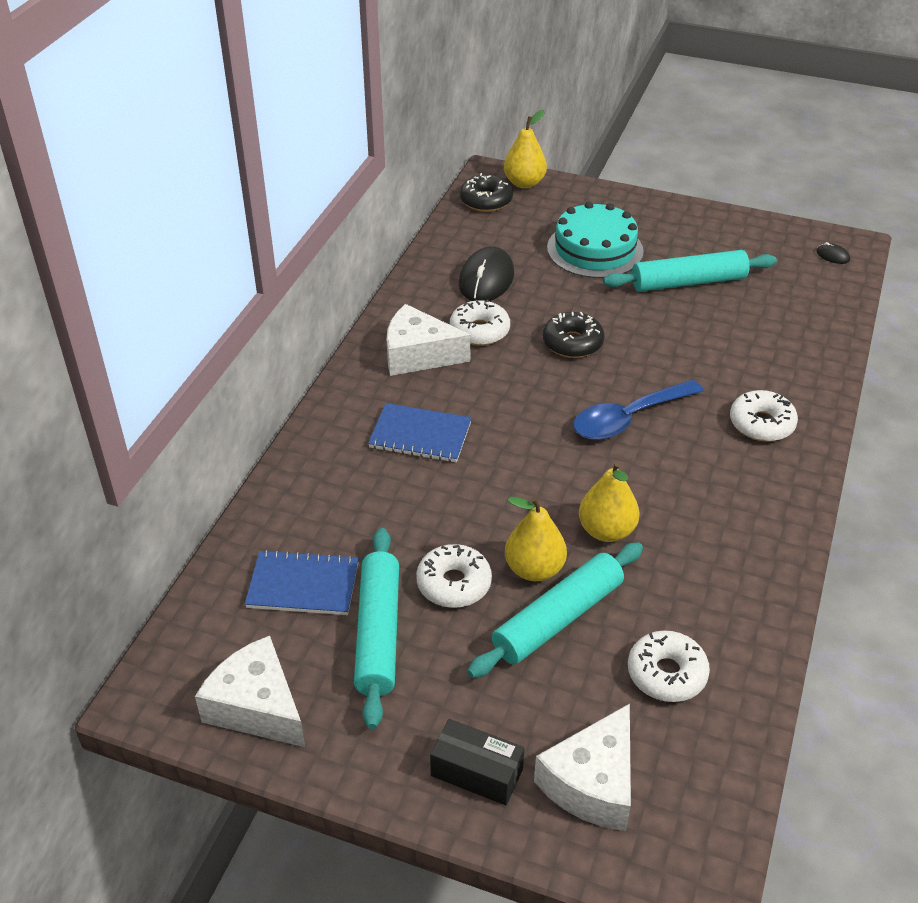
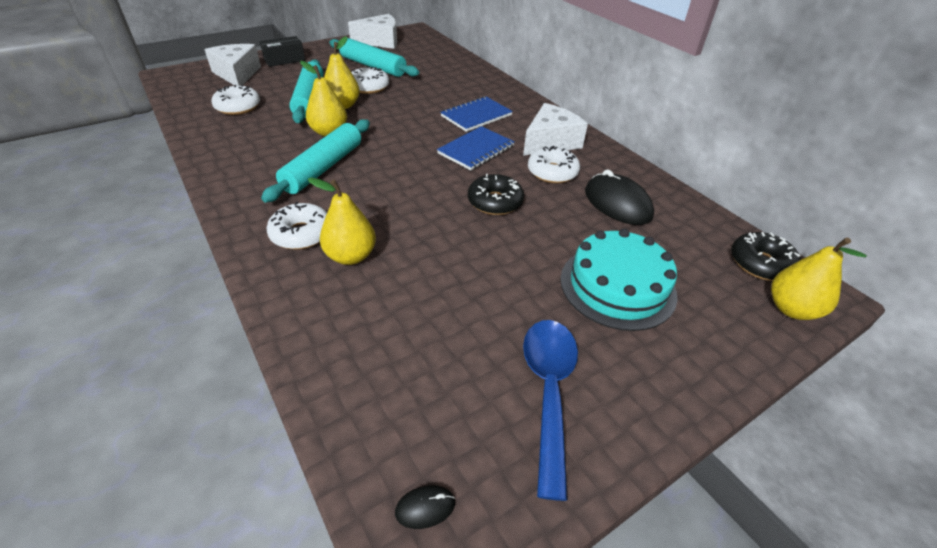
camera: 125 degrees right, 0 degrees up
(303, 585) = (422, 62): blue notebook -> blue notebook (476, 150)
(628, 419) = (392, 182): blue spoon -> blue spoon (548, 391)
(688, 282) = (507, 316): turquoise rolling pin -> turquoise rolling pin (323, 168)
(742, 380) = (351, 256): none -> yellow pear

